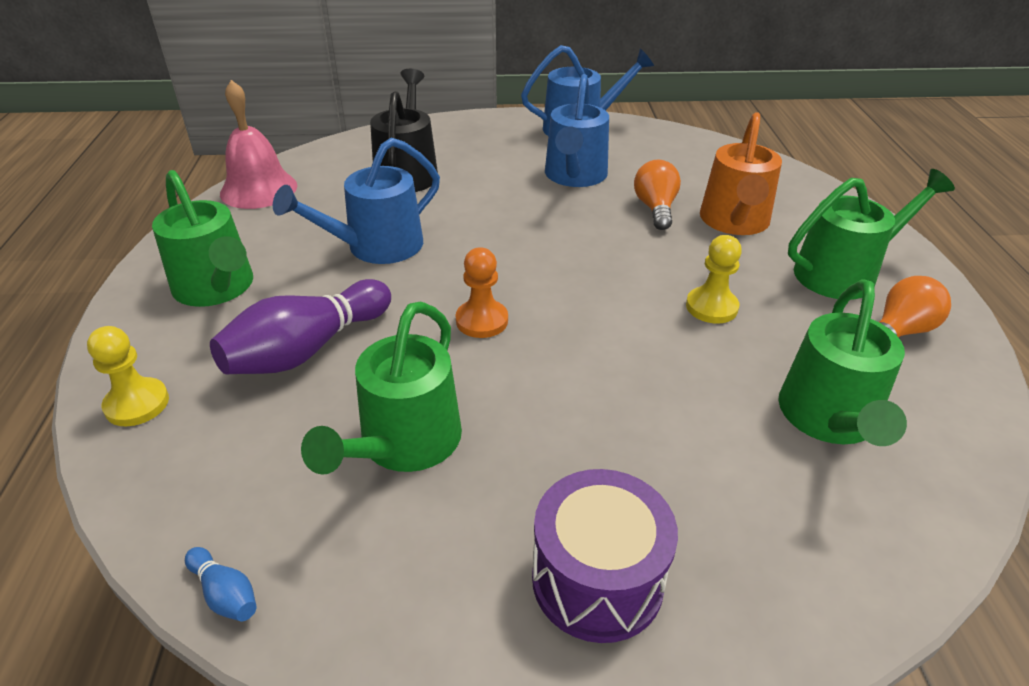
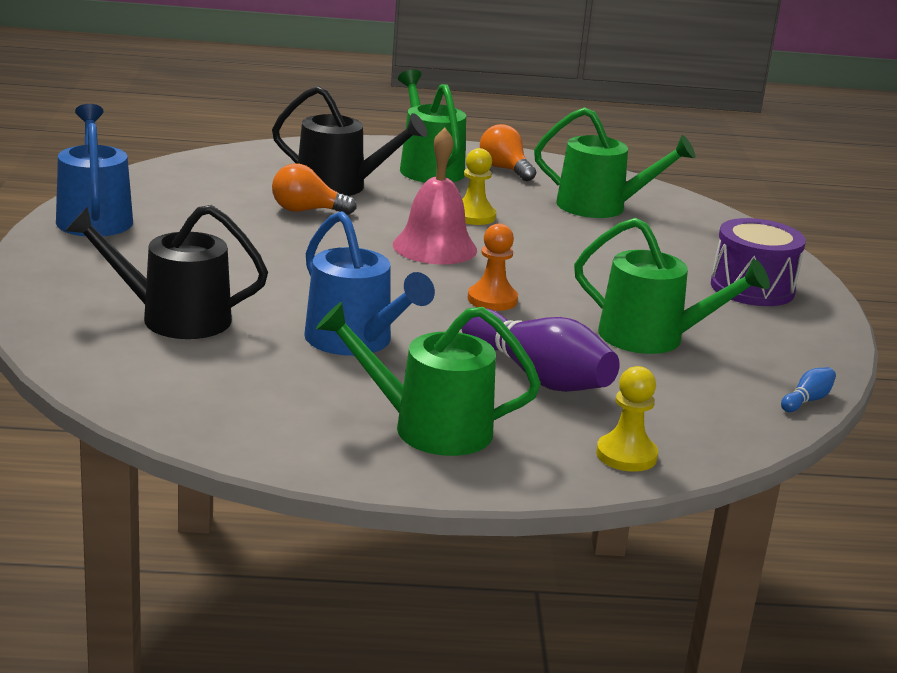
camera: 90 degrees left, 15 degrees down
(217, 288) = (430, 428): green watering can -> green watering can turned 135 degrees counterclockwise
(258, 189) = (185, 414): pink bell -> pink bell (434, 247)
(574, 176) = (222, 234): blue watering can -> none
(734, 222) = (340, 186): orange watering can -> black watering can

